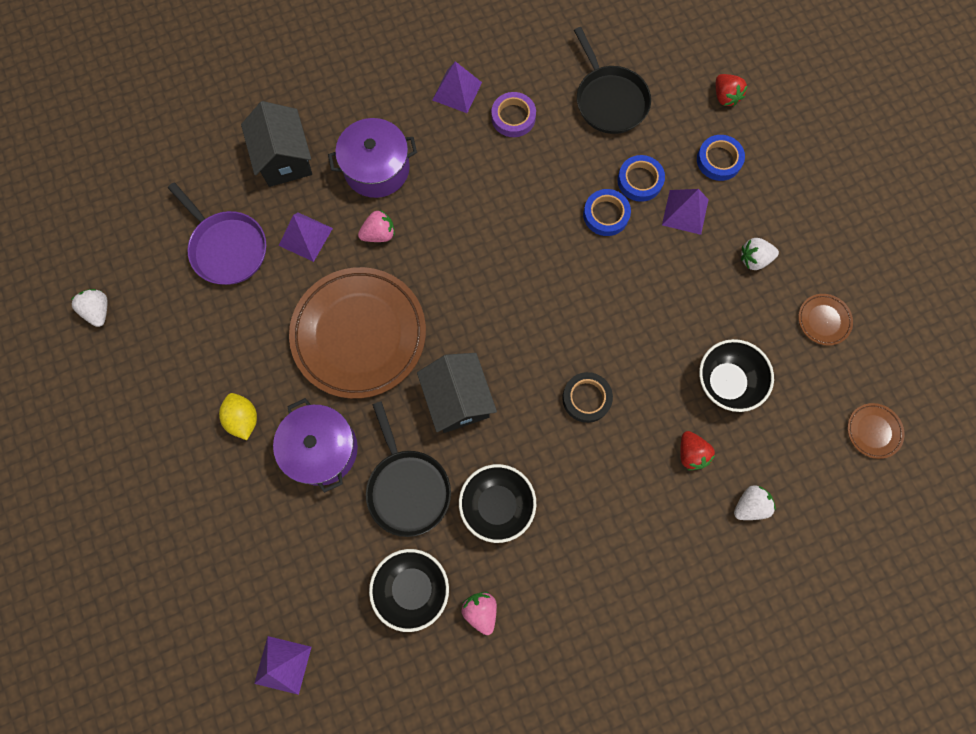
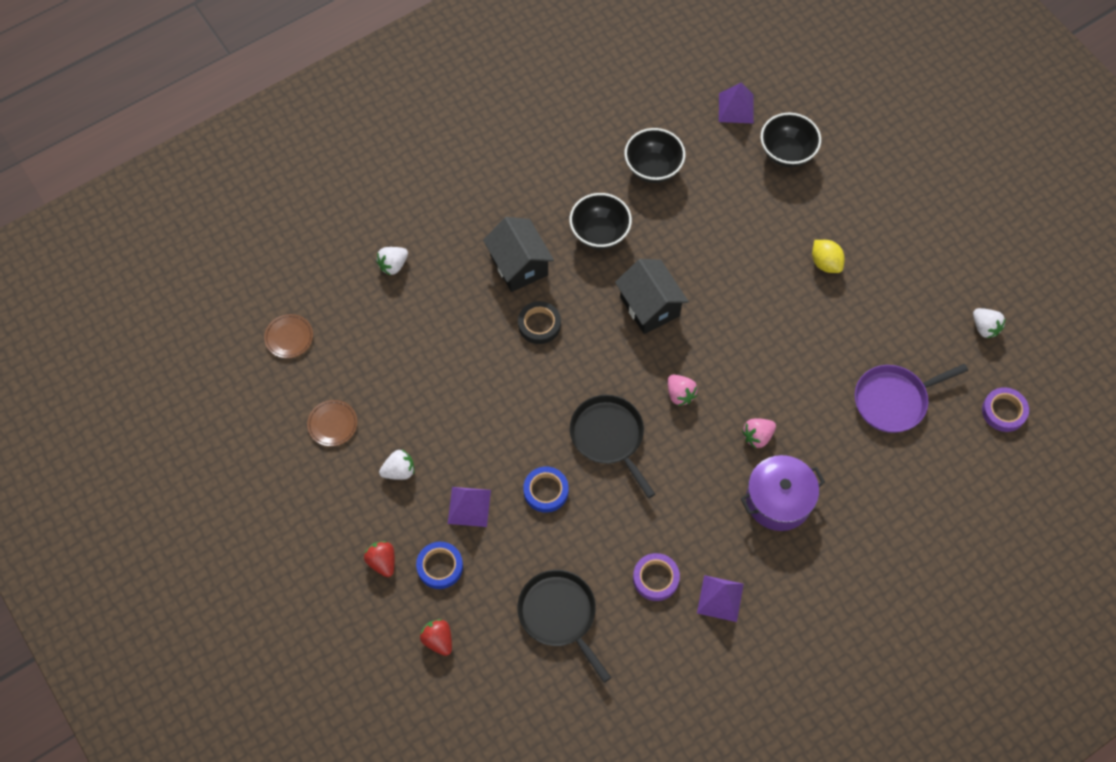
camera: 170 degrees right, 10 degrees down
(120, 218) = (1004, 411): none -> purple tape
(227, 248) = (893, 400): purple pan -> purple pan turned 60 degrees counterclockwise
(285, 159) = (871, 495): black house -> black house (519, 265)
(305, 236) = (825, 423): purple pyramid -> none
(321, 449) = (753, 251): purple pot -> none
(359, 334) = (749, 345): brown plate -> none
(407, 488) = (675, 234): black pan -> black pan (609, 437)
(481, 611) = (597, 162): pink strawberry -> pink strawberry (680, 394)
(640, 180) = (517, 531): blue tape -> none
(691, 453) = (444, 296): red strawberry -> red strawberry (382, 562)
(726, 382) = (418, 357): black bowl -> black bowl (786, 153)

